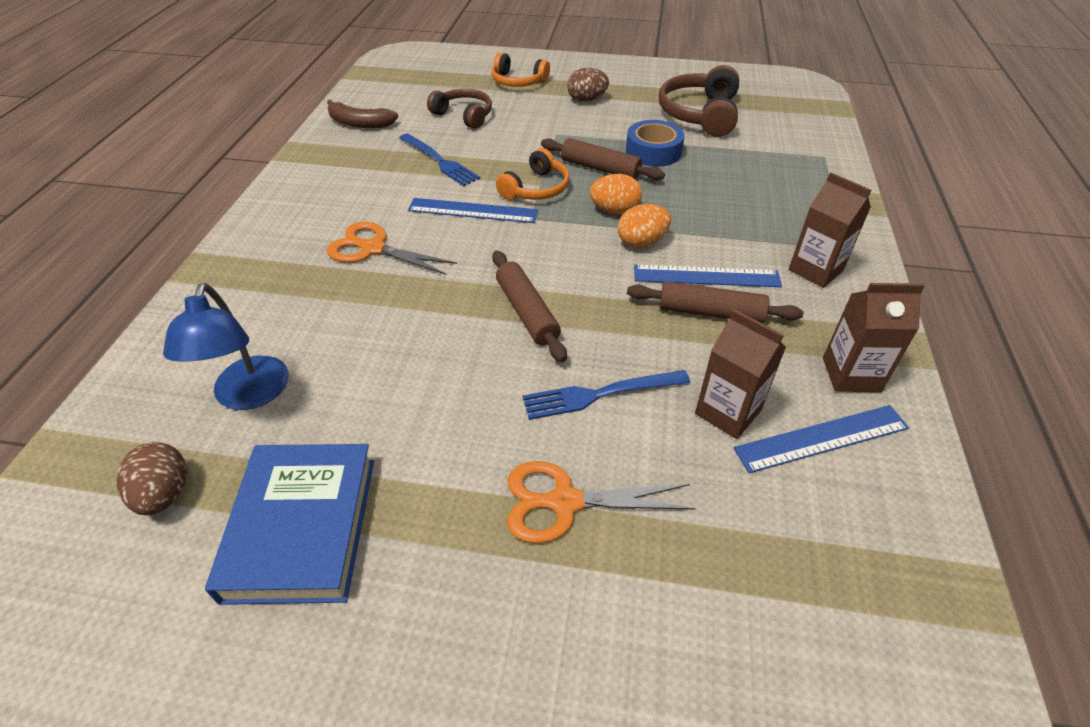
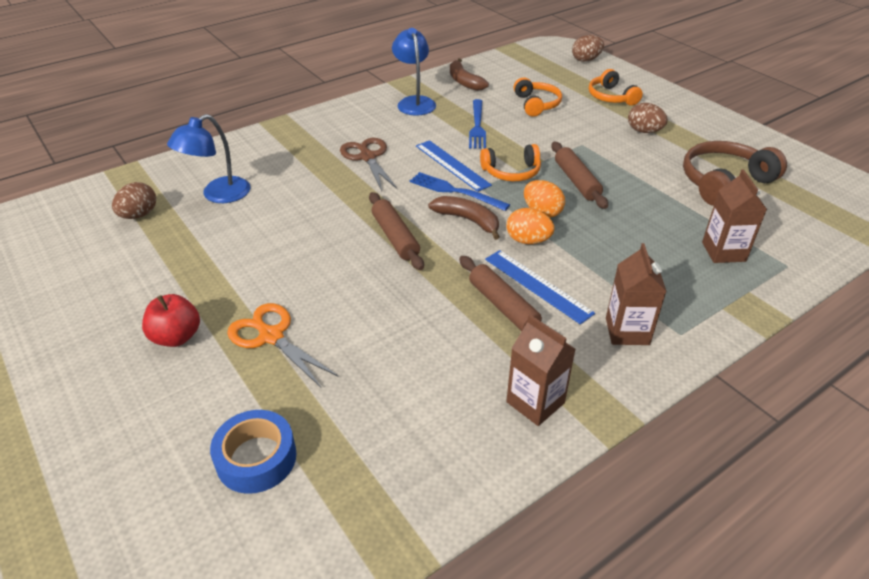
camera: 45 degrees right, 5 degrees down
(302, 527) = (162, 263): blue book -> none
(337, 167) = (414, 102): none -> blue lamp
(373, 249) = (368, 157): orange scissors -> brown scissors
(447, 57) = (586, 60): none -> brown egg
(462, 595) = (176, 337): none -> red apple
(464, 115) = (536, 104): brown headphones -> orange headphones
(527, 312) = (395, 237): brown rolling pin -> brown rolling pin turned 45 degrees counterclockwise
(567, 254) = (468, 220): none -> brown banana
(598, 395) = (365, 302): blue fork -> blue fork (454, 191)
(653, 151) = (636, 190): blue tape -> blue tape (256, 458)
(728, 412) = (420, 362): brown carton -> brown carton (723, 252)
(821, 438) = (452, 416): blue ruler -> none

